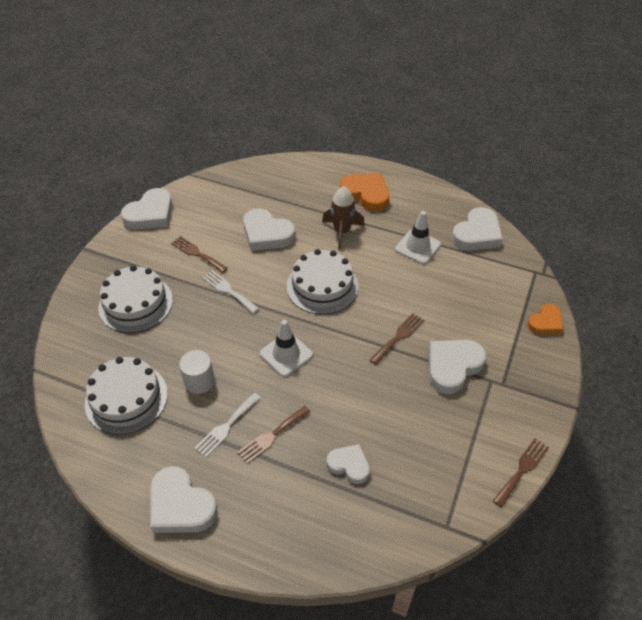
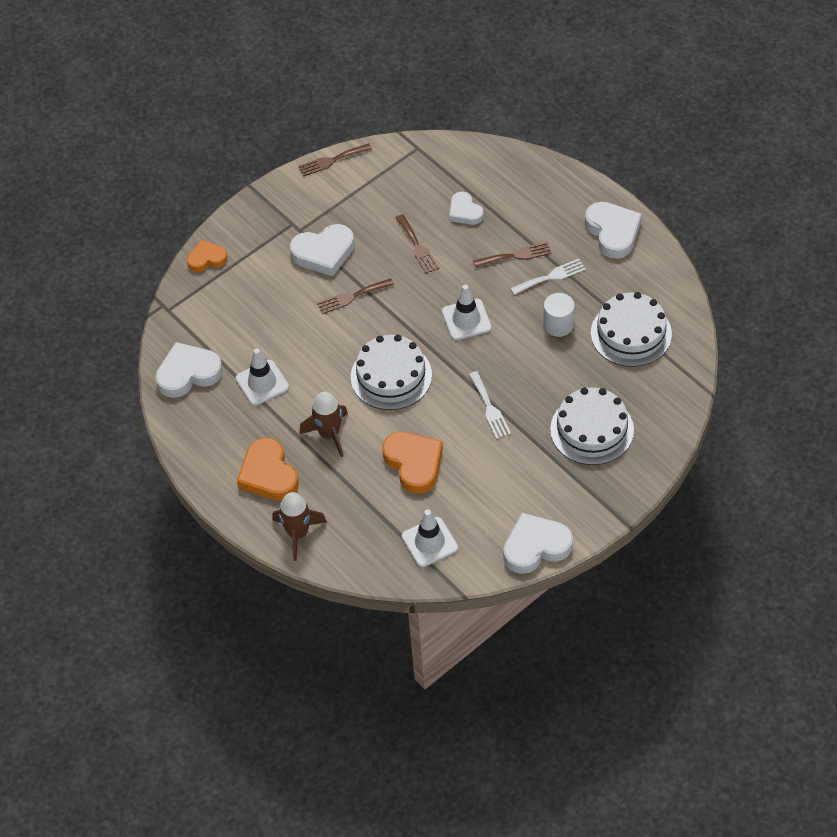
camera: 150 degrees left, 5 degrees up
(197, 253) = (503, 467): brown fork -> brown fork (417, 246)
(228, 193) = (429, 542): none -> white traffic cone
(267, 234) = (414, 463): white heart -> orange heart
(320, 170) = (298, 533): none -> brown rocket

